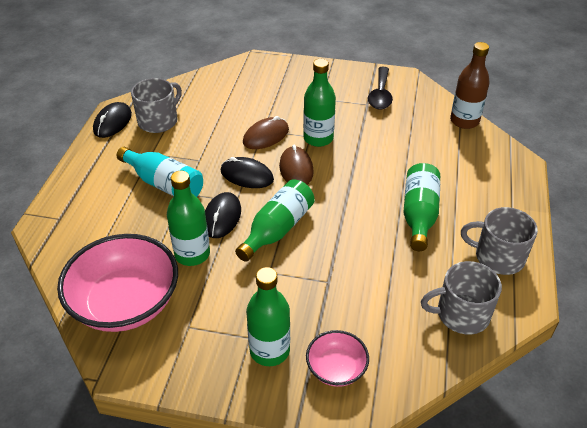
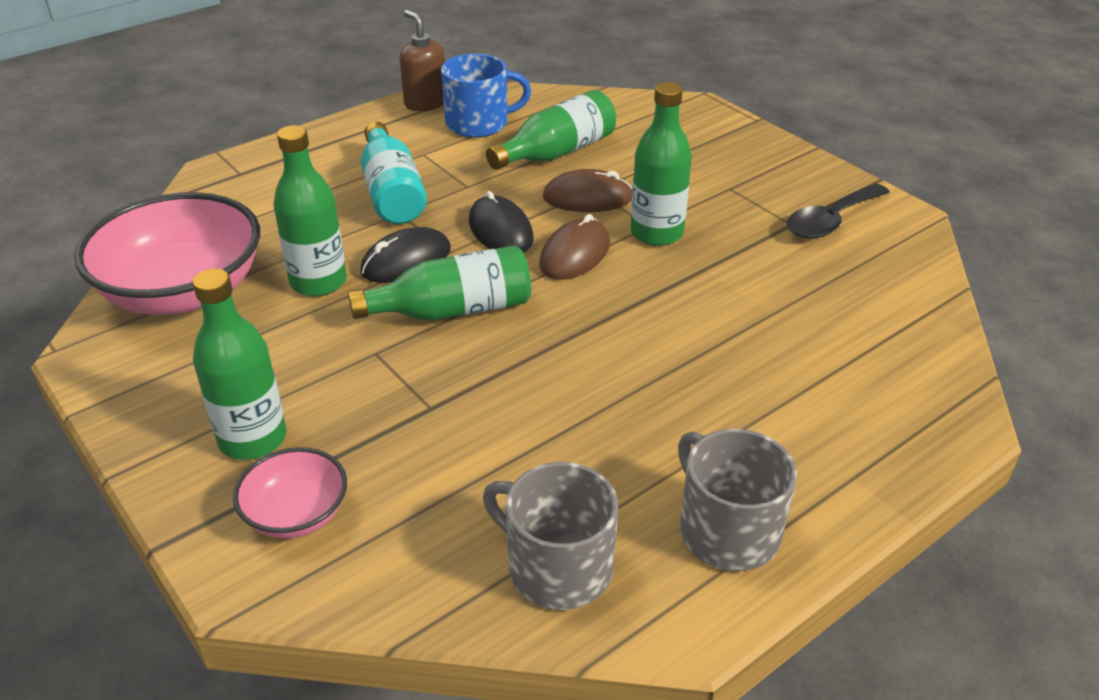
camera: 40 degrees right, 5 degrees down
(112, 122) = (425, 103): black mouse -> brown soap dispenser
(158, 121) = (478, 123): grey mug -> blue mug
(419, 215) = (675, 401): green bottle -> green bottle (557, 152)
(464, 121) = (932, 318): brown bottle -> none

